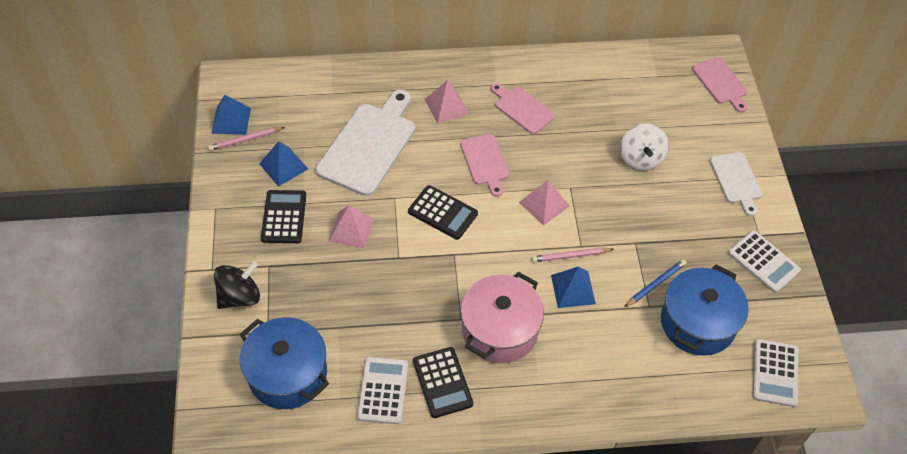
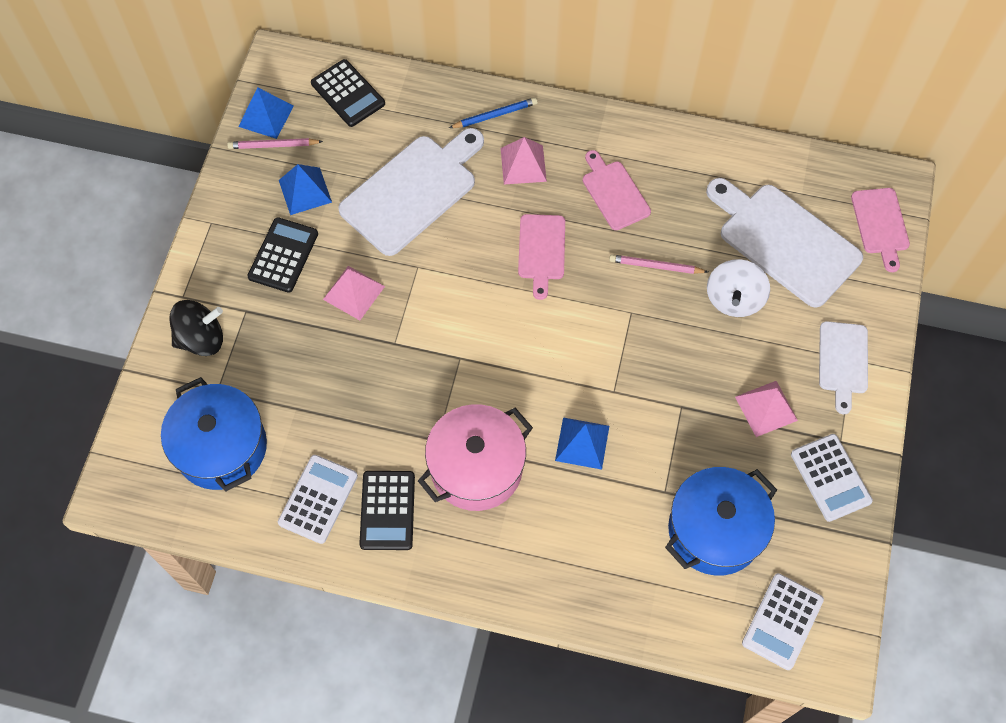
camera: 20 degrees right, 10 degrees up
(442, 213) = (466, 302): black calculator -> black calculator (348, 93)
(544, 204) = (591, 325): pink pyramid -> pink pyramid (766, 408)
(570, 256) = (596, 400): pink pencil -> pink pencil (655, 266)
(655, 284) = (684, 466): blue pencil -> blue pencil (495, 115)
(659, 111) = (784, 241): none -> white cutting board

